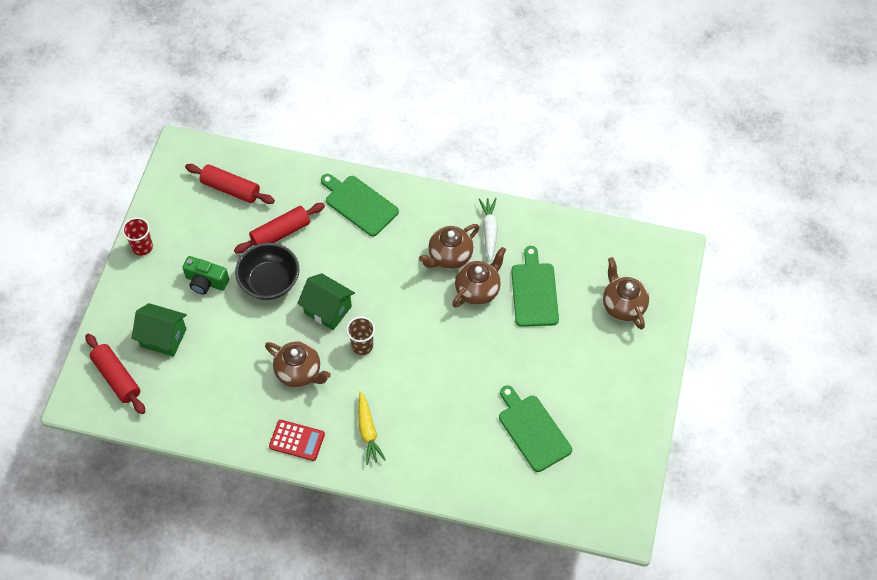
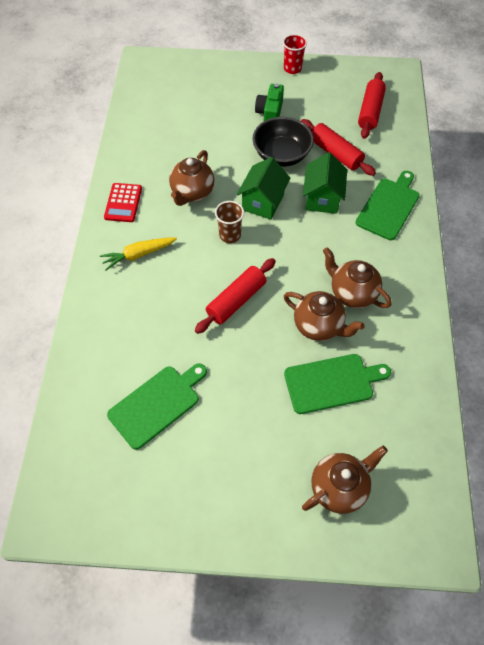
camera: 80 degrees right, 0 degrees up
(117, 378) = (167, 78): red rolling pin -> red rolling pin (236, 300)
(163, 338) = (209, 98): green house -> green house (322, 198)
(489, 230) = (397, 326): white carrot -> none

